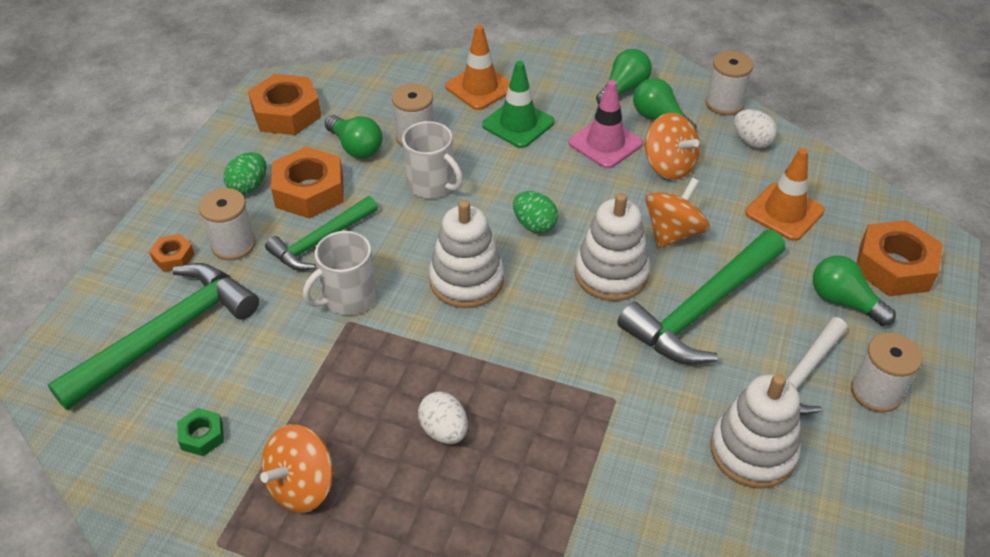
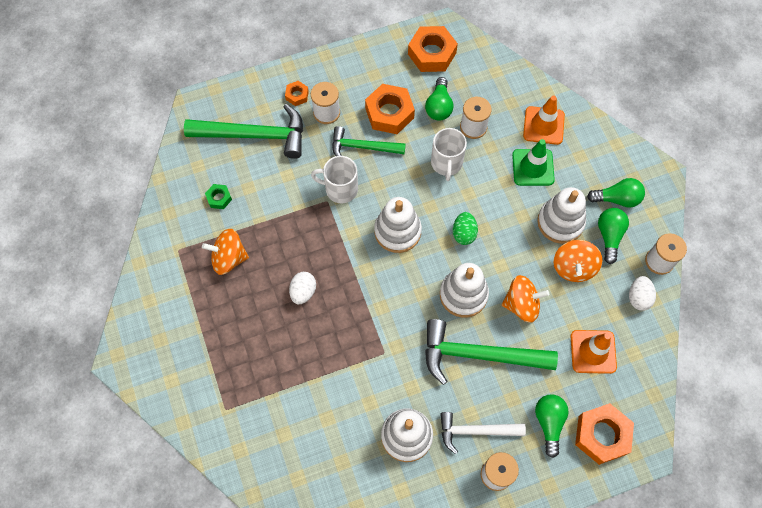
camera: 50 degrees right, 20 degrees up
(248, 186) = (367, 84): green egg -> none
(605, 143) = (560, 222): pink traffic cone -> white stacking toy

